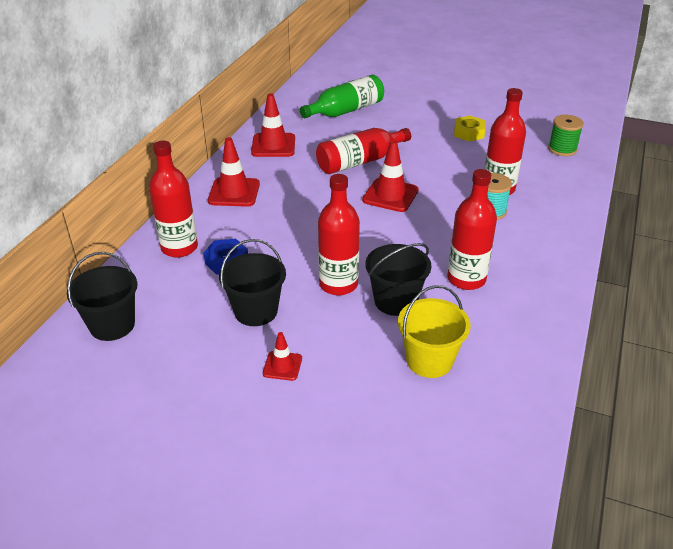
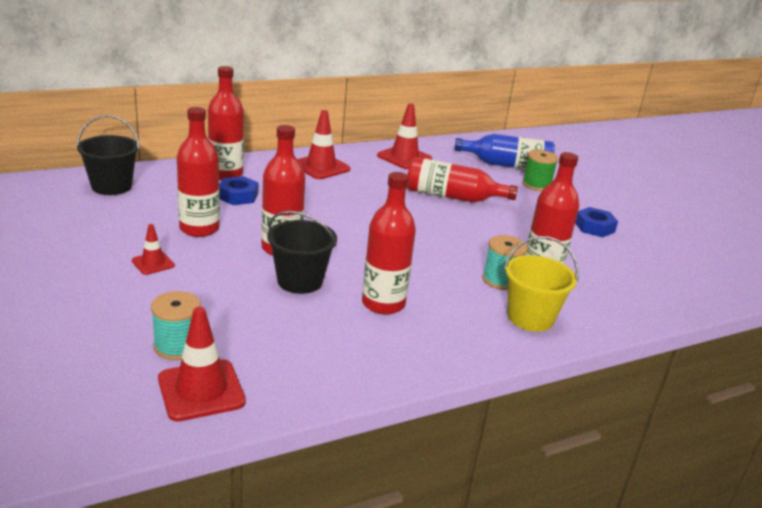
camera: 40 degrees right, 10 degrees down
(256, 311) = (199, 229): black bucket -> red bottle
(346, 111) = (507, 165): green bottle -> blue bottle
(390, 195) = (433, 226): red traffic cone -> red traffic cone (201, 390)
(421, 412) = (177, 346): none -> turquoise spool
(429, 360) = (248, 325): yellow bucket -> yellow bucket (530, 318)
(469, 133) = (594, 227): yellow nut -> blue nut
(562, 149) = (674, 283): green spool -> green spool (536, 185)

